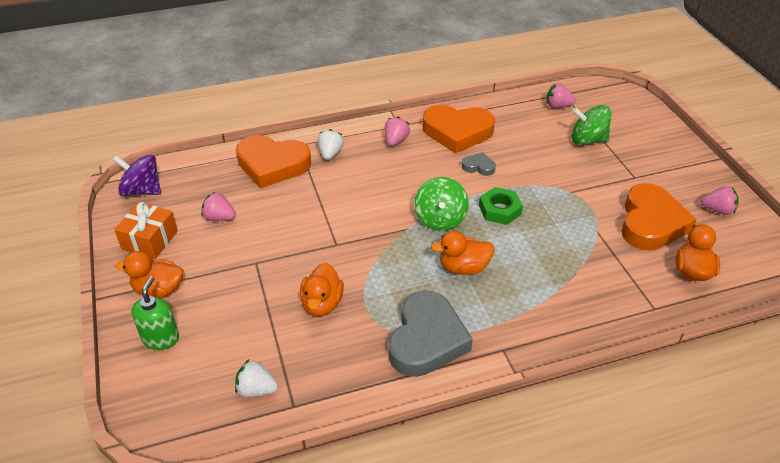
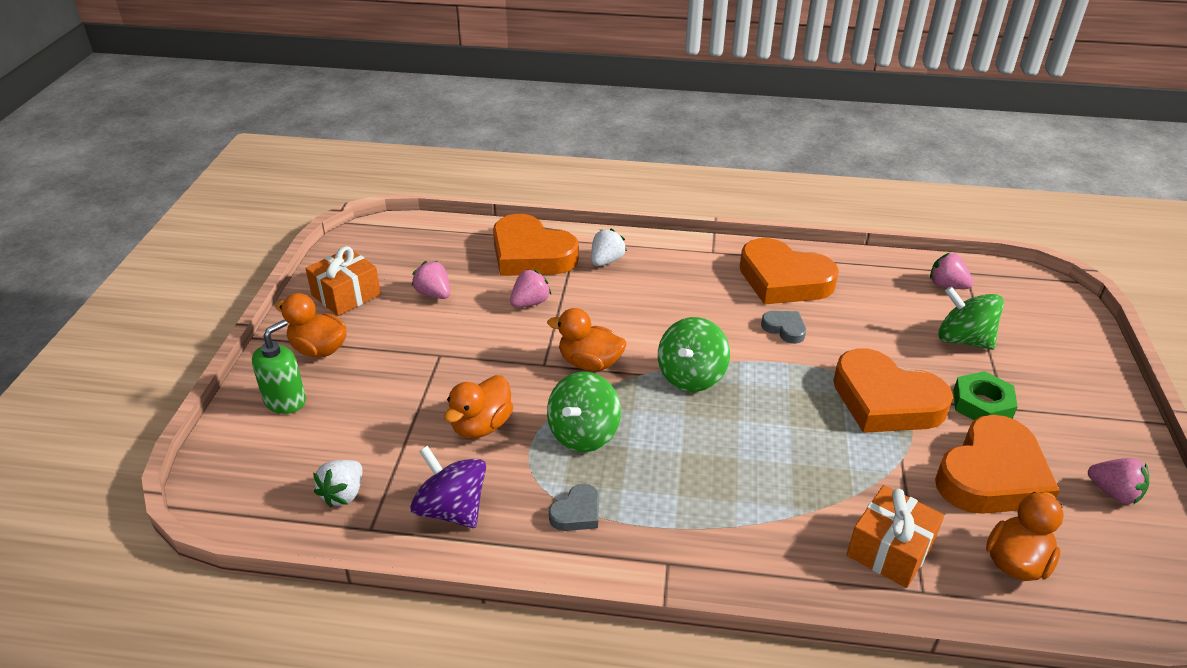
camera: 25 degrees right, 5 degrees down
(142, 190) = (374, 241): purple spinning top -> purple spinning top (451, 509)
(256, 389) = (343, 494): white strawberry -> white strawberry turned 105 degrees counterclockwise
(395, 284) = (583, 434): none -> green spinning top
(396, 141) = (696, 268): pink strawberry -> pink strawberry (530, 303)
(426, 339) = (577, 513): grey heart -> grey heart, size x0.45
(463, 267) = (682, 443): orange duck -> orange duck (589, 363)
(500, 210) = (778, 389): green nut -> green nut (982, 404)
(566, 195) = (885, 400): none -> orange heart
(623, 290) = (890, 549): none -> orange gift

